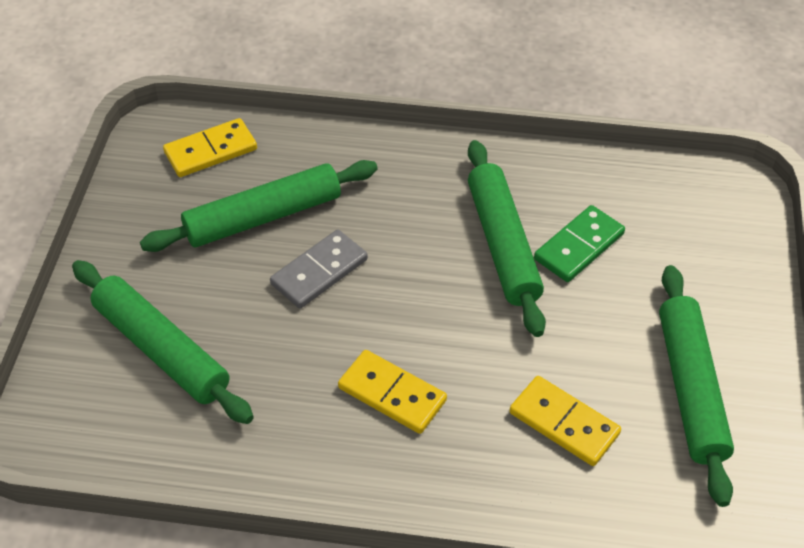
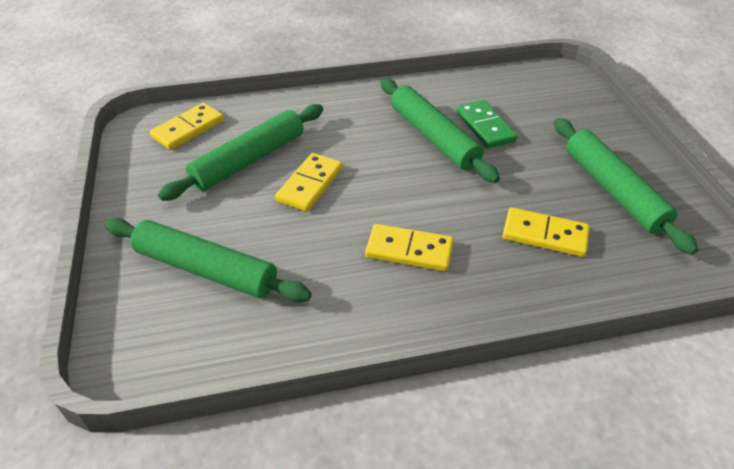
camera: 20 degrees left, 5 degrees down
(319, 271) = (310, 184): grey domino -> yellow domino
(578, 246) = (485, 126): green domino -> green domino turned 45 degrees counterclockwise

